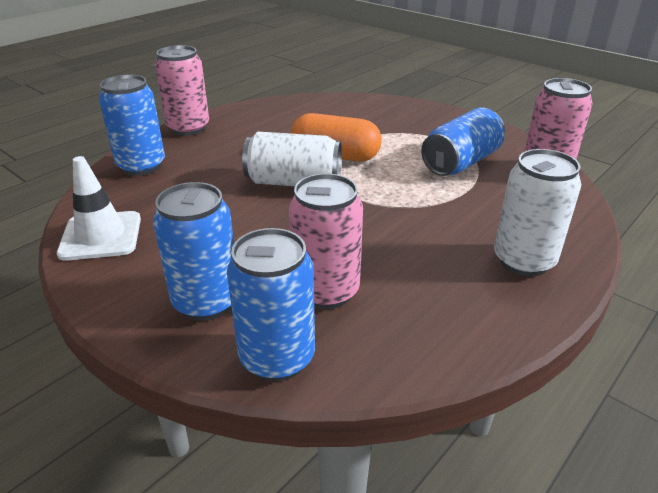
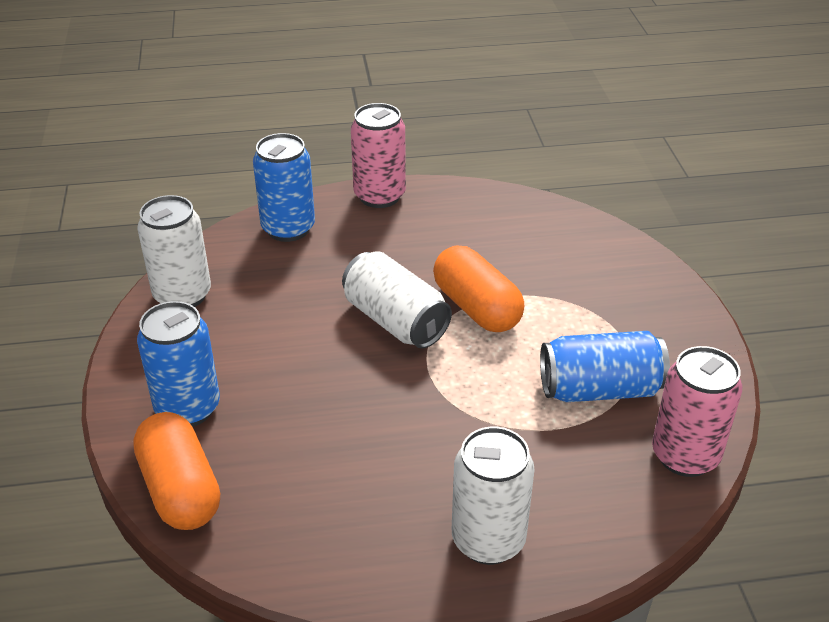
camera: 40 degrees right, 5 degrees up
(101, 236) = (182, 295): white traffic cone -> white can
(277, 358) = (180, 489): blue can -> orange capsule
(326, 291) = (281, 456): pink can -> none

